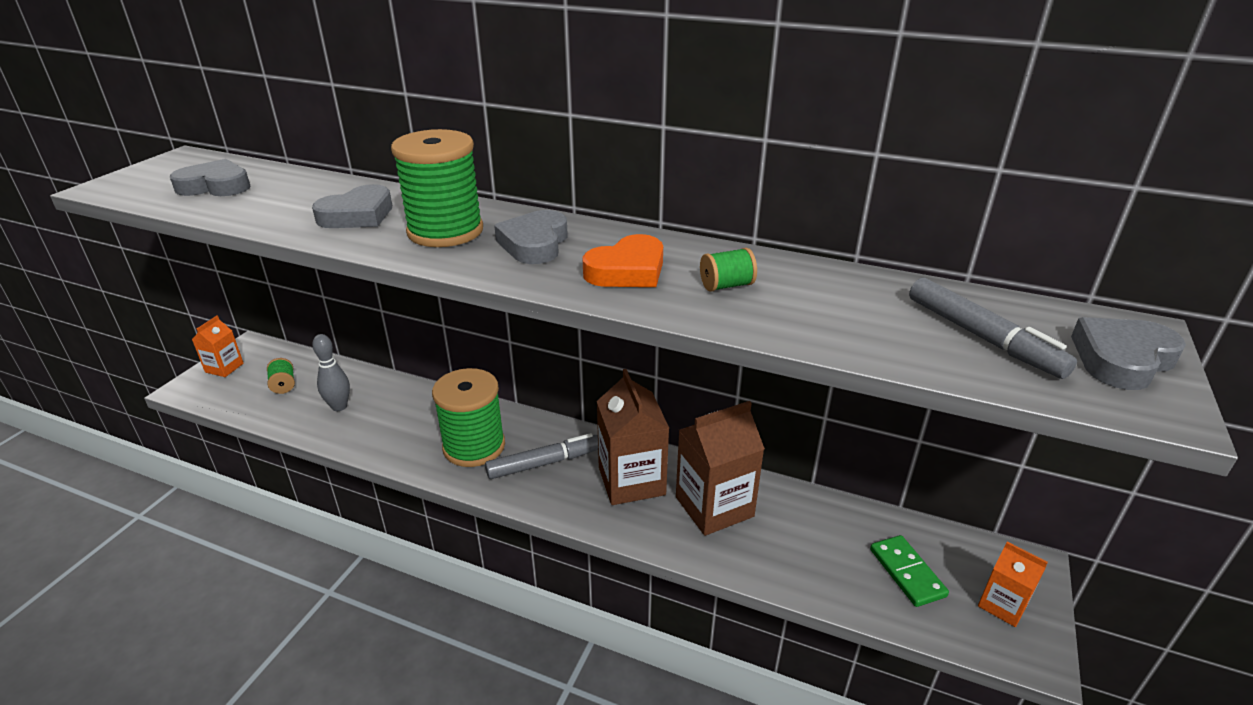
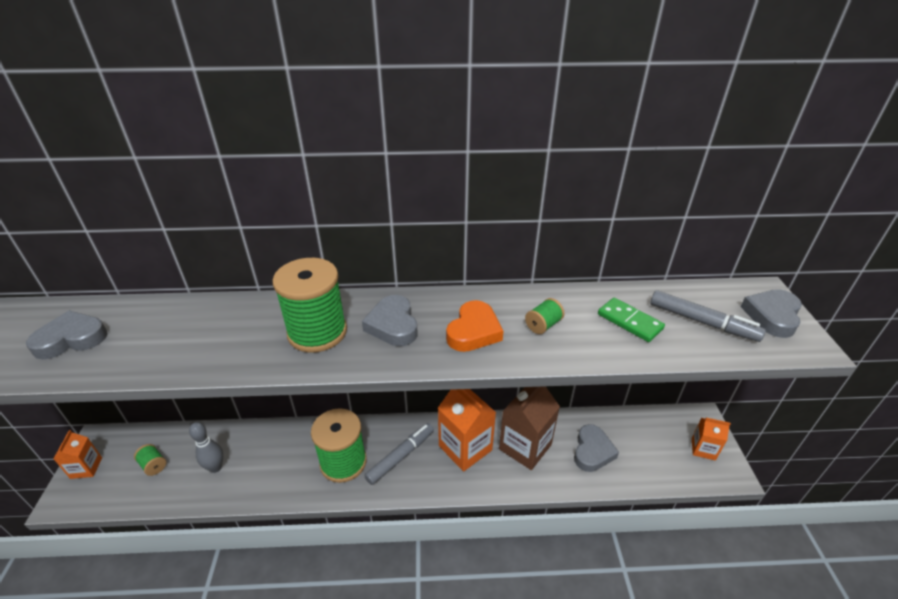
camera: 25 degrees left, 5 degrees up
(358, 215) = (232, 336): grey heart -> grey heart (592, 451)
(631, 481) = (465, 448): brown carton -> orange carton
(907, 572) = (649, 448): green domino -> green domino (629, 321)

